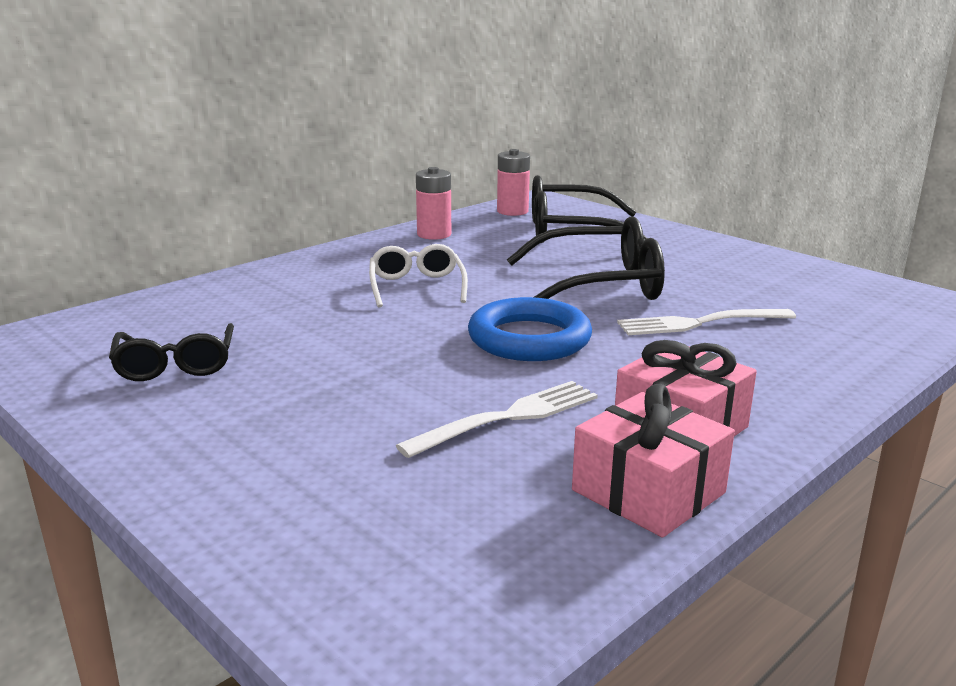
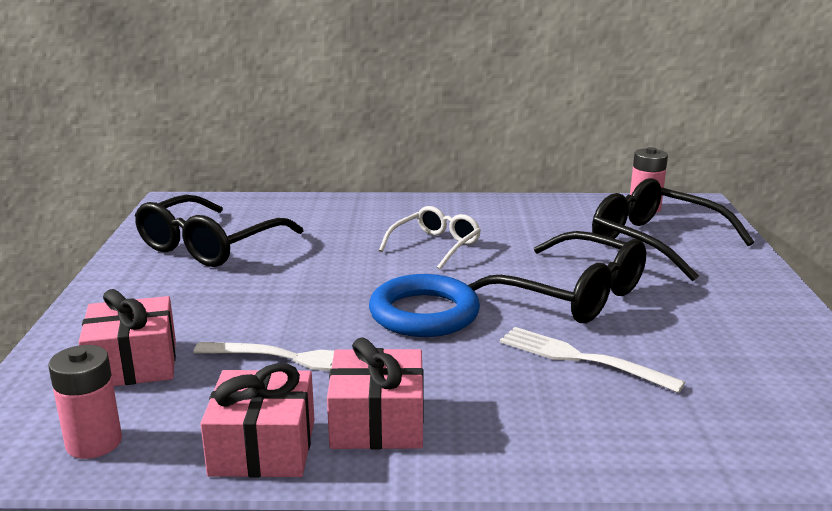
camera: 45 degrees right, 0 degrees up
(176, 364) = (210, 246): black glasses -> black glasses, size x1.62
(363, 498) = (133, 363): none -> pink gift
(434, 234) = (536, 209): pink battery -> pink battery (94, 442)

